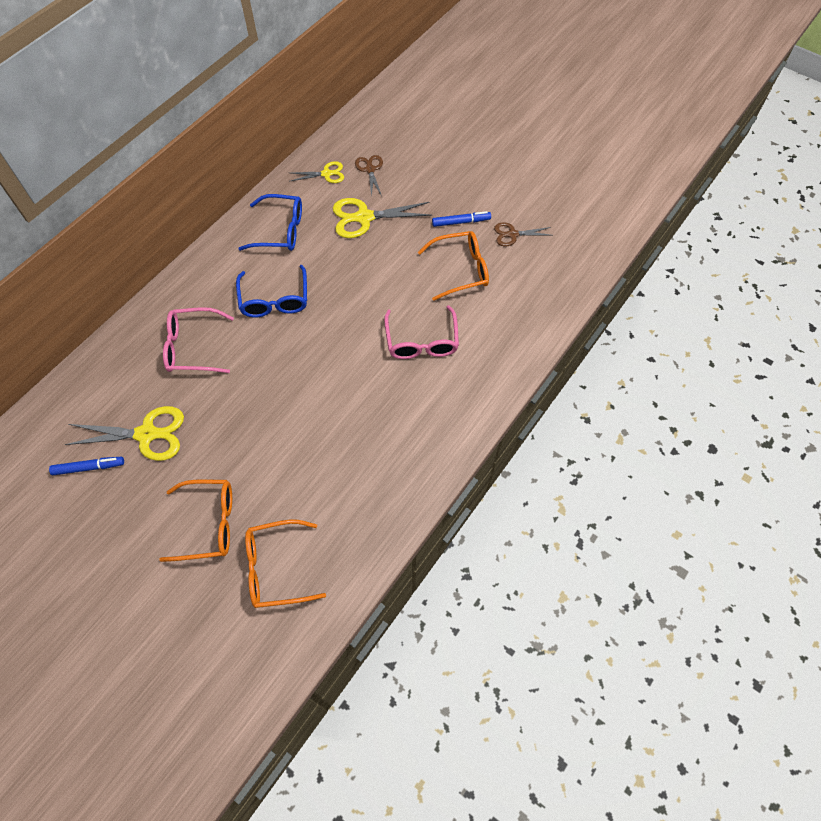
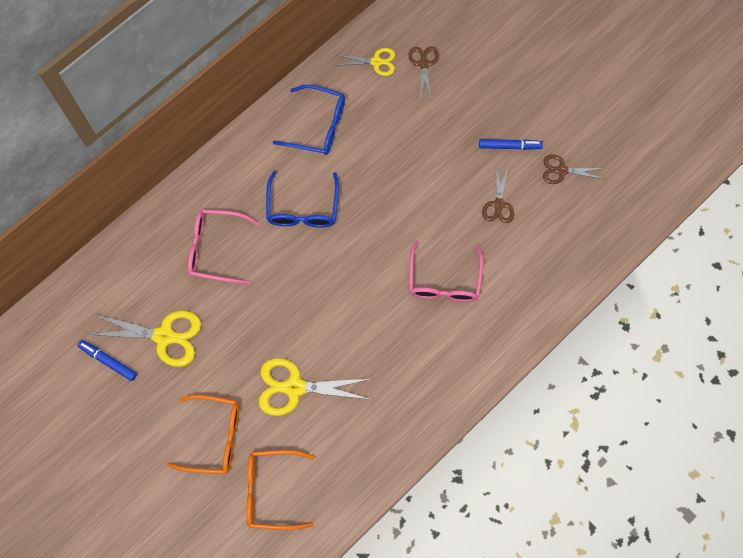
camera: 10 degrees right, 10 degrees up
(89, 467) = (108, 361): blue marker -> blue marker turned 150 degrees counterclockwise
(364, 218) = (408, 124): yellow scissors -> yellow scissors (294, 387)
(460, 270) = (498, 204): orange glasses -> brown scissors

